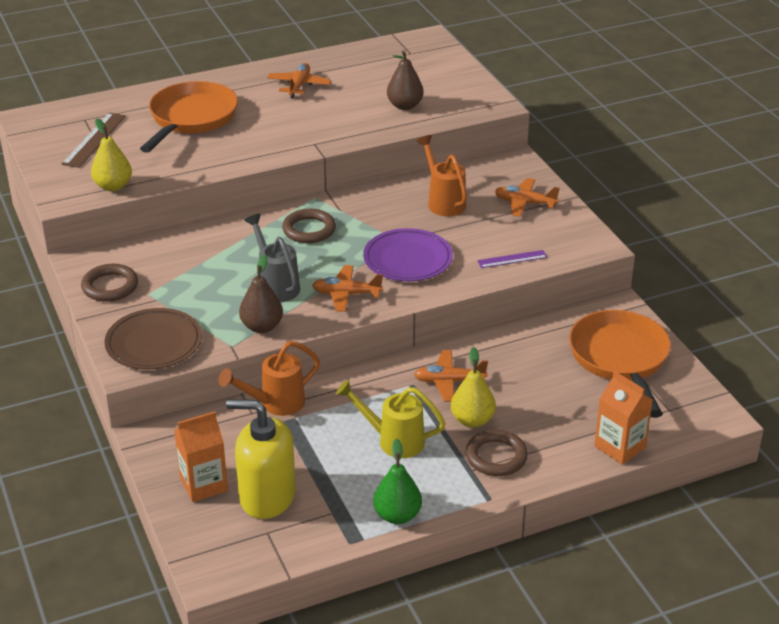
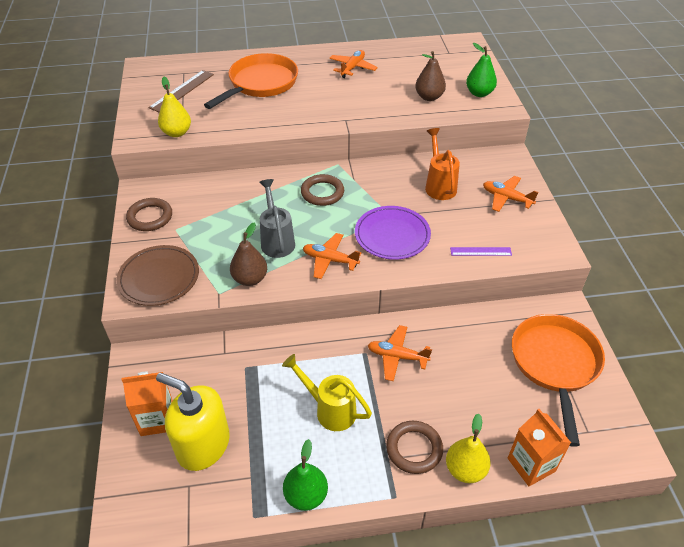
camera: 15 degrees right, 10 degrees up
(275, 404) = (246, 348): orange watering can -> none
(462, 93) = (479, 93): none -> green pear
(472, 420) = (405, 403): yellow pear -> yellow pear (465, 469)

